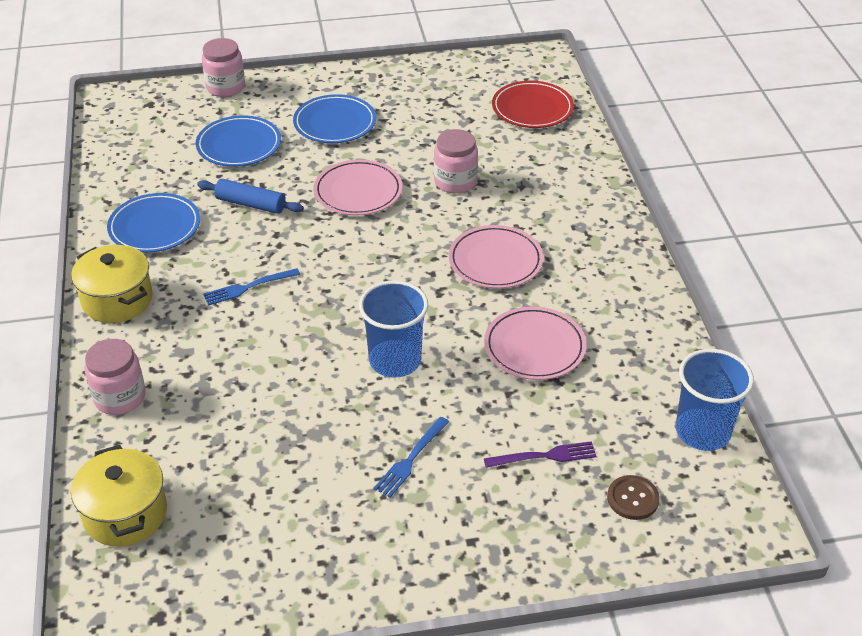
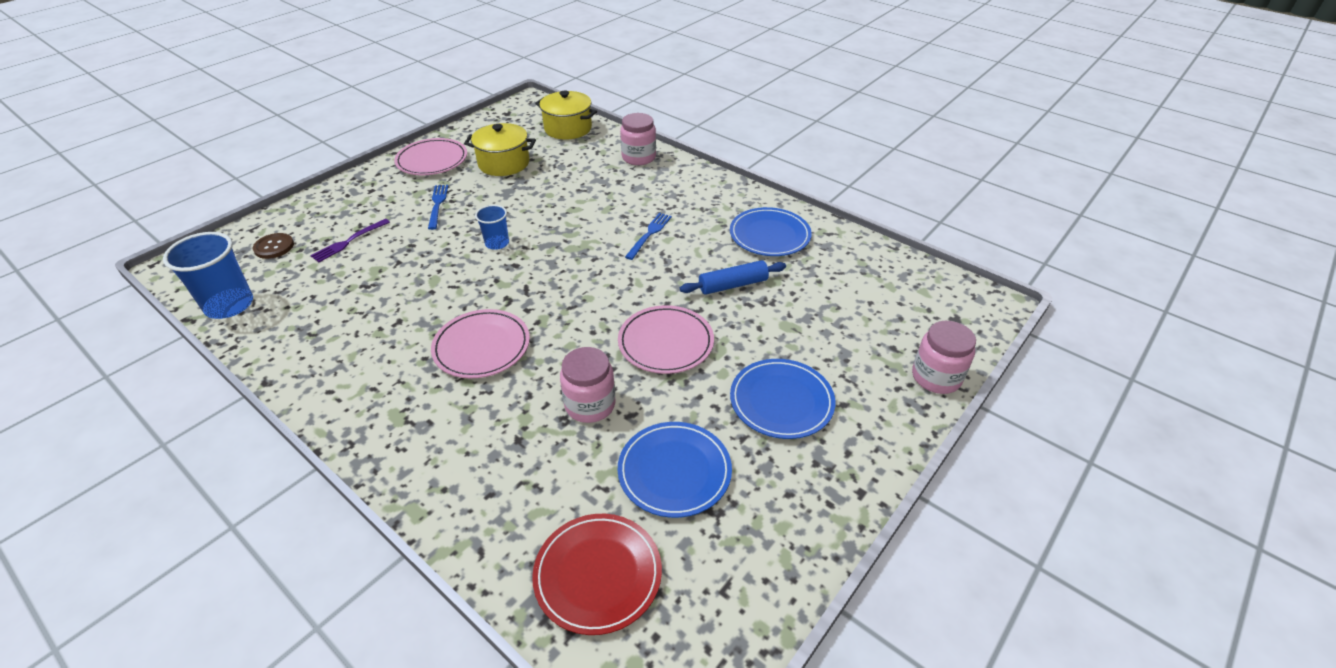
camera: 140 degrees right, 0 degrees up
(117, 300) = (717, 190): yellow pot -> yellow pot (504, 163)
(239, 145) = (822, 326): blue plate -> blue plate (674, 471)
(395, 360) = (497, 243): blue cup -> blue cup, size x0.57
(534, 347) = (398, 298): pink plate -> pink plate (432, 160)

